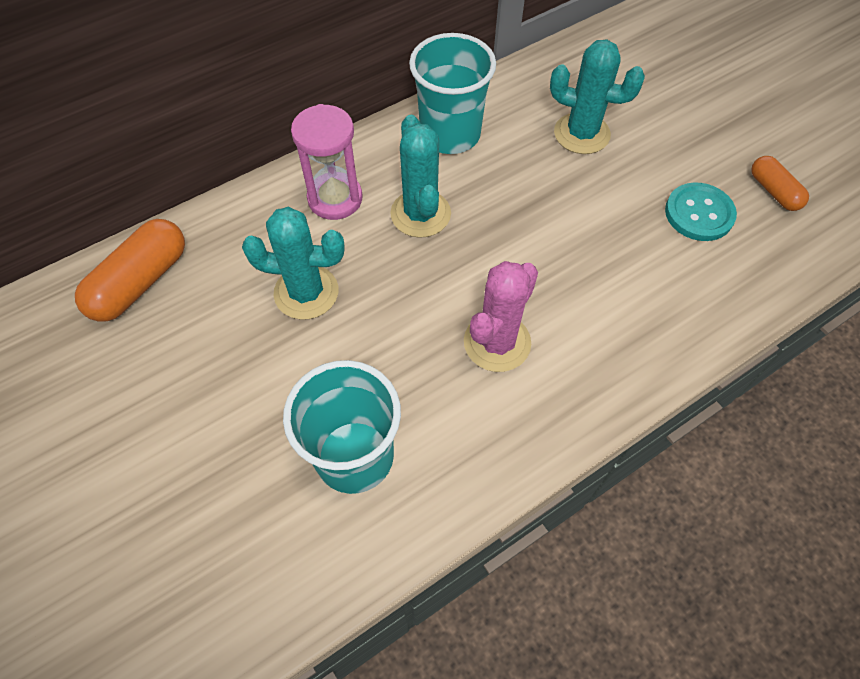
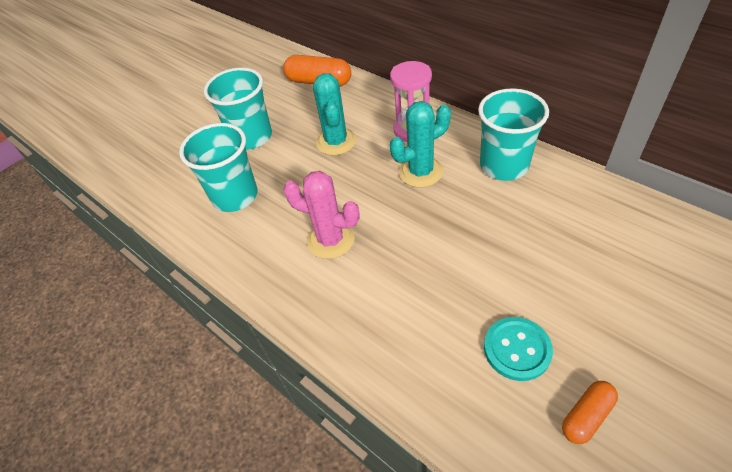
camera: 80 degrees right, 10 degrees down
(221, 410) = (251, 137): none -> turquoise cup
(581, 134) = (559, 243): turquoise cactus -> none

